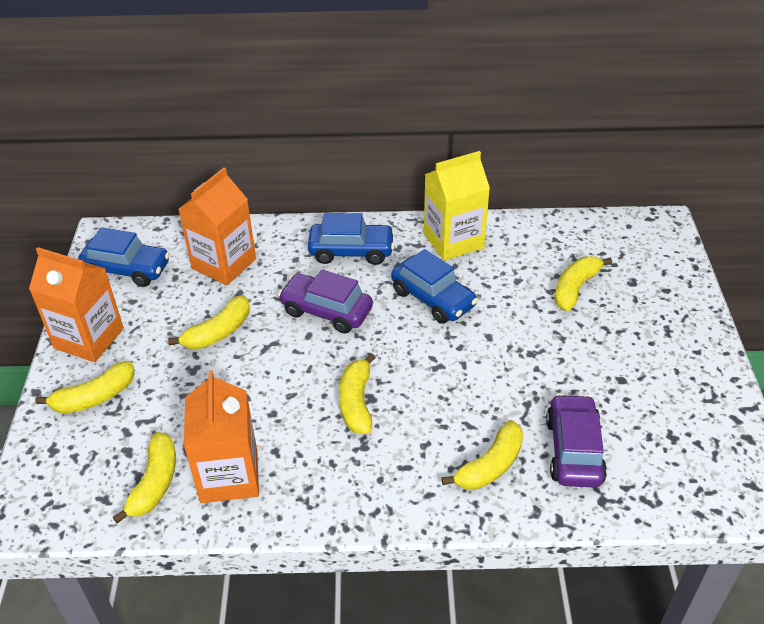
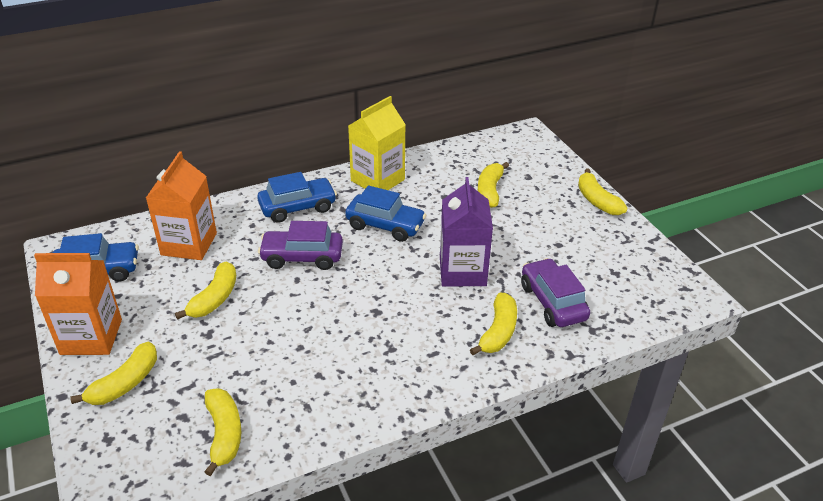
camera: 25 degrees left, 5 degrees down
(229, 476) = (289, 406): orange carton -> none
(356, 402) = (367, 318): yellow banana -> yellow banana (597, 200)
(489, 379) = (462, 271): none -> purple carton

